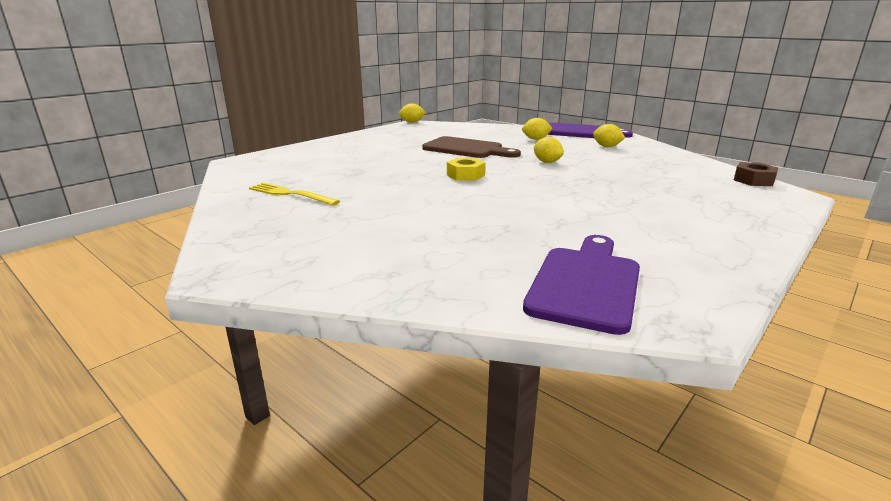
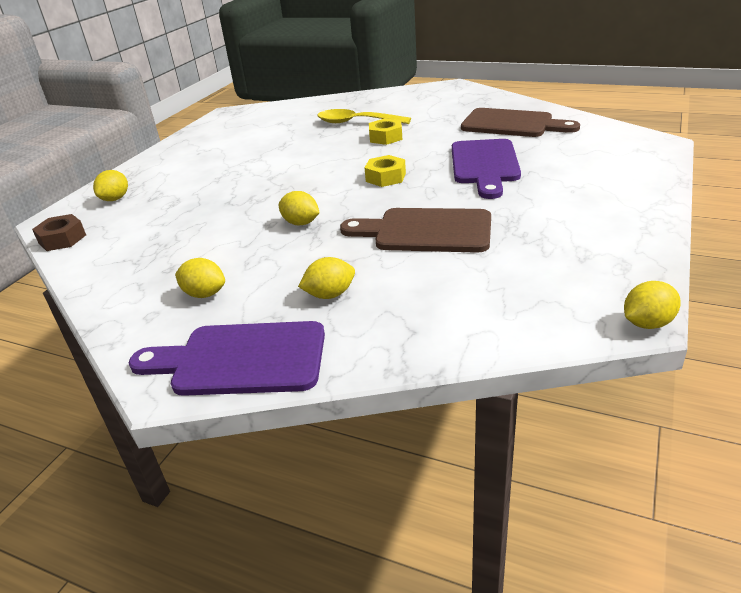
camera: 165 degrees right, 10 degrees up
(290, 194) = (512, 124): yellow fork -> brown cutting board
(431, 207) = (386, 137): none -> yellow nut
(447, 235) = (356, 122): none -> yellow spoon
(586, 284) = (269, 116): purple cutting board -> purple cutting board (484, 165)
(743, 201) = (115, 199): none -> yellow lemon

